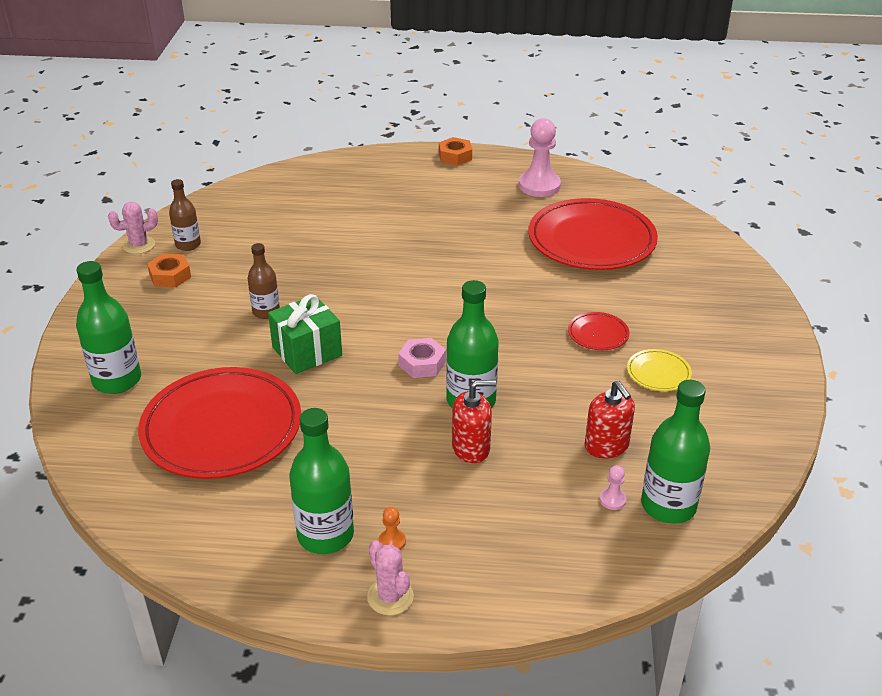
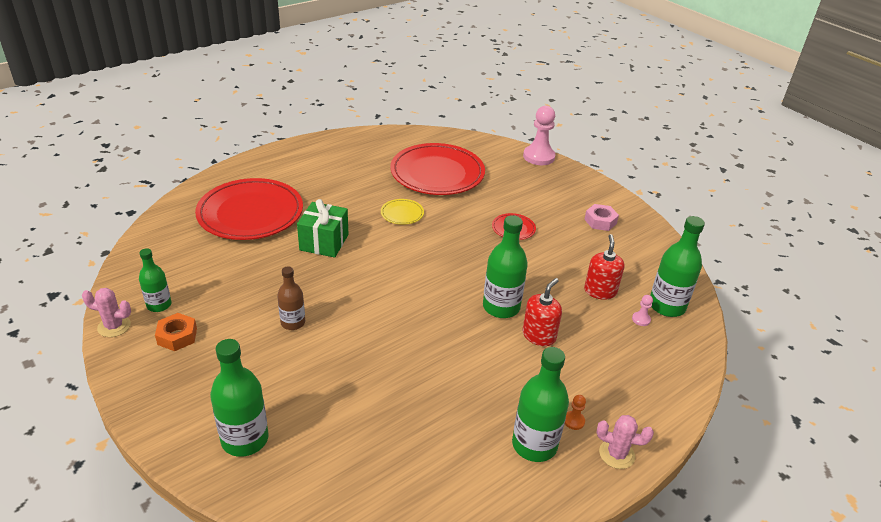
camera: 45 degrees left, 0 degrees up
(139, 245) = (114, 326): pink cactus -> pink cactus turned 75 degrees clockwise
(188, 245) = (159, 305): brown bottle -> green bottle
(222, 428) = (374, 422): red plate -> red plate (250, 213)
(307, 351) = (360, 334): green gift -> green gift (324, 242)
(422, 363) = (443, 300): pink nut -> pink nut (600, 221)
(455, 156) = (282, 153): orange nut -> none
(539, 186) = (362, 152): pink pawn -> pink pawn (538, 157)
(606, 446) = (600, 291): red soap dispenser -> red soap dispenser turned 105 degrees counterclockwise
(658, 373) = (570, 235): yellow plate -> yellow plate (402, 213)

